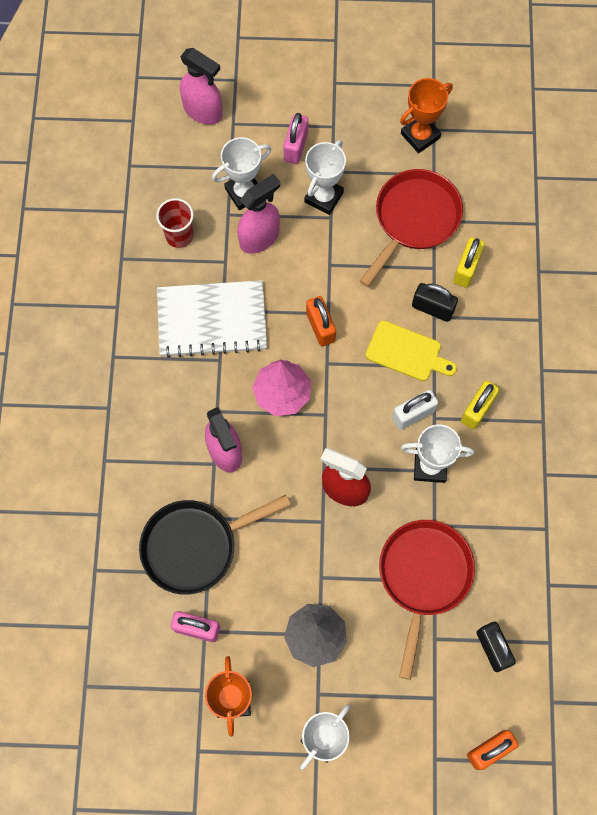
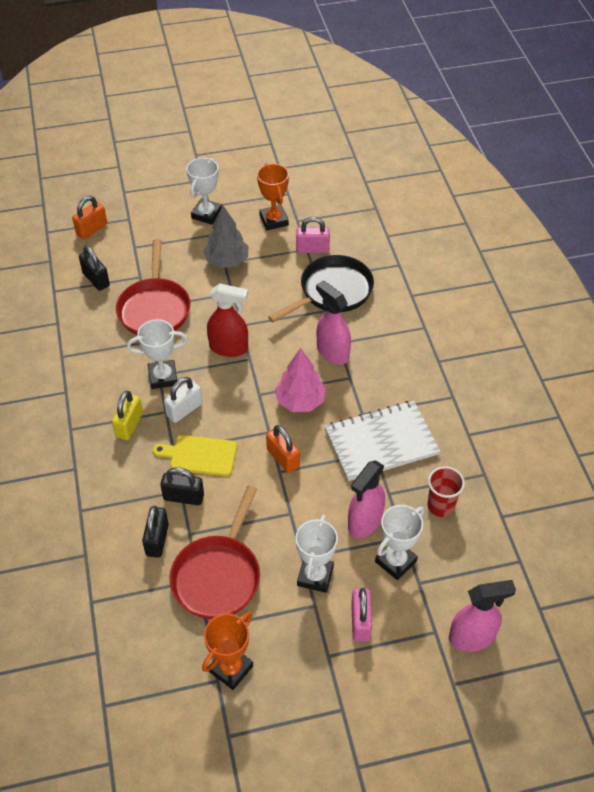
camera: 165 degrees right, 20 degrees down
(203, 111) = (472, 637): pink spray bottle -> pink spray bottle turned 150 degrees clockwise
(466, 269) = (157, 540): yellow padlock -> black padlock

